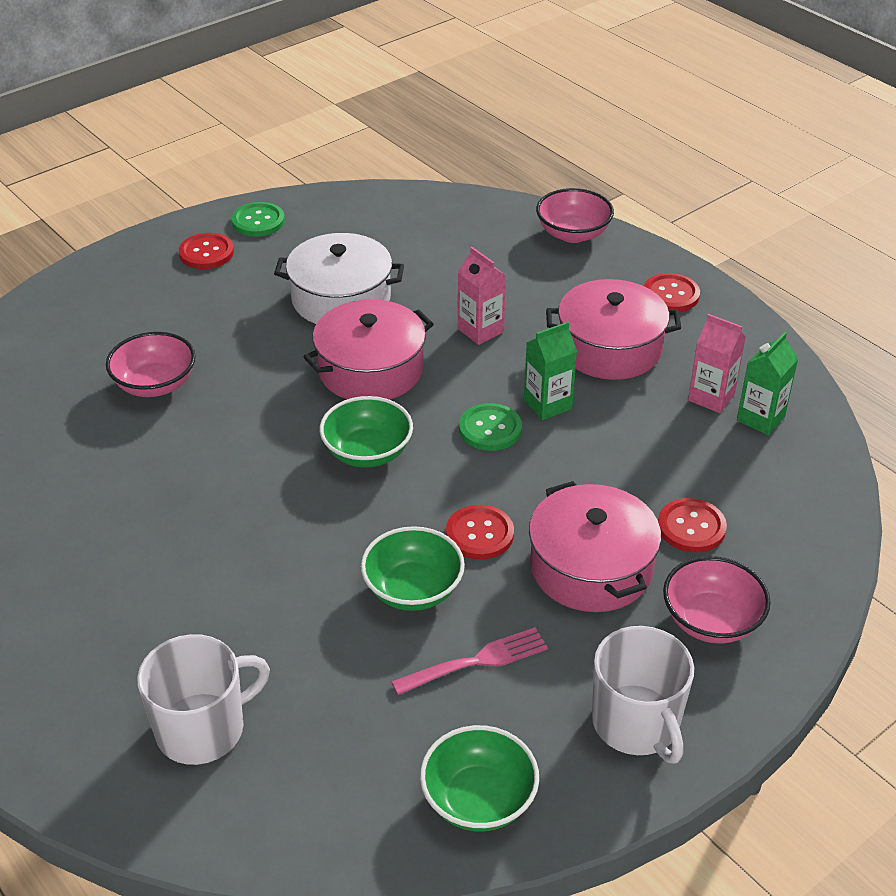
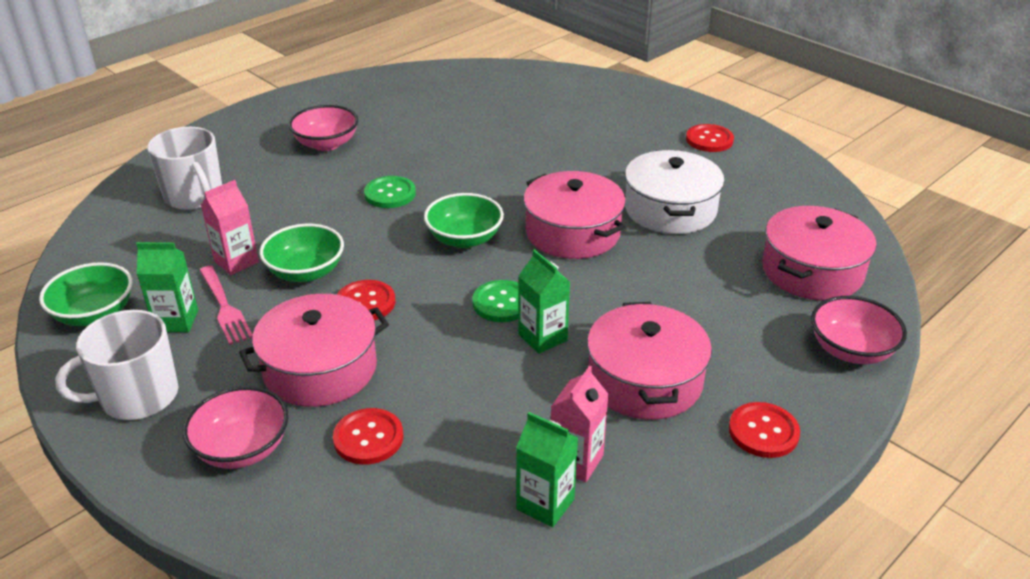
camera: 85 degrees right, 5 degrees down
(155, 384) = (533, 139): pink bowl -> pink bowl (326, 144)
(258, 221) = (768, 158): green button -> green button (390, 194)
(461, 232) = (812, 271): none -> pink pot
(480, 330) = (648, 291): pink carton -> pink carton (236, 262)
(500, 707) = (176, 321): none -> green carton

